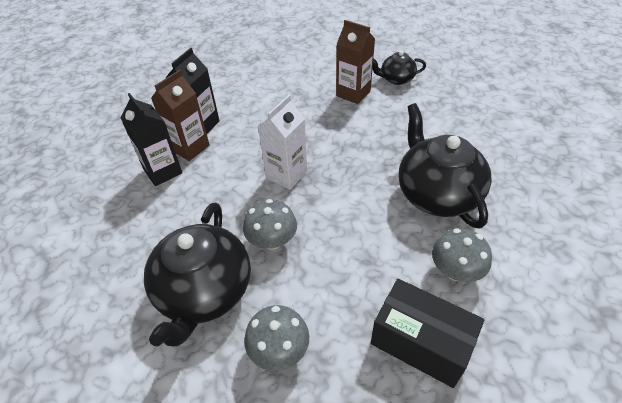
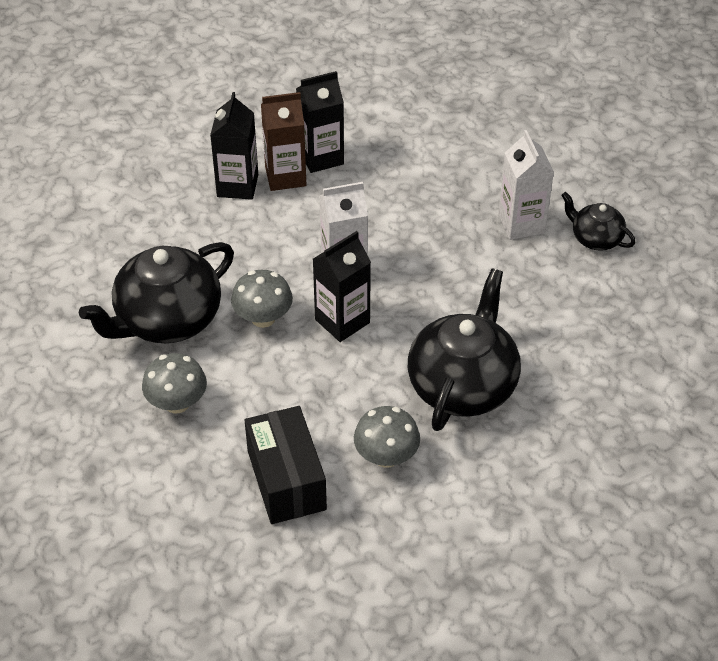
camera: 40 degrees right, 0 degrees up
(324, 207) = (342, 321): none -> black carton
(353, 93) = (521, 224): brown carton -> white carton

